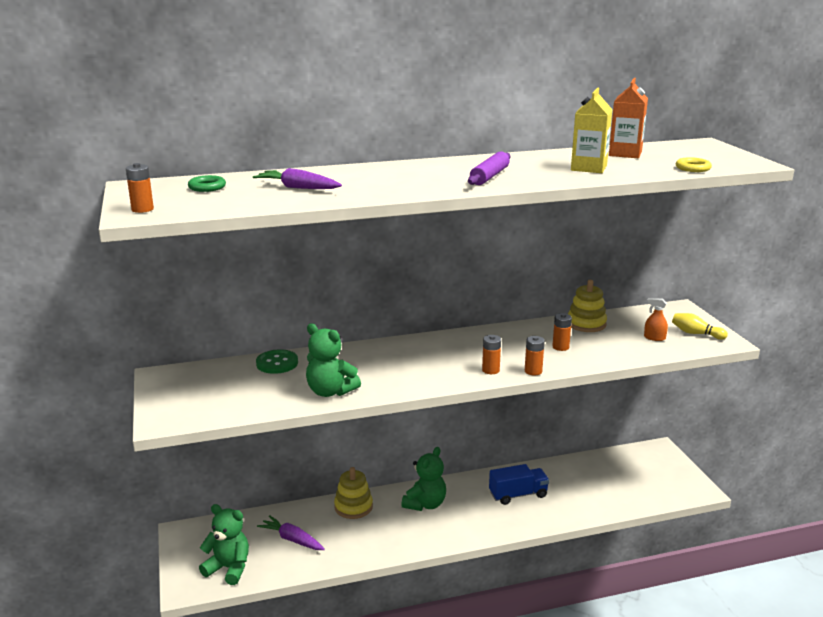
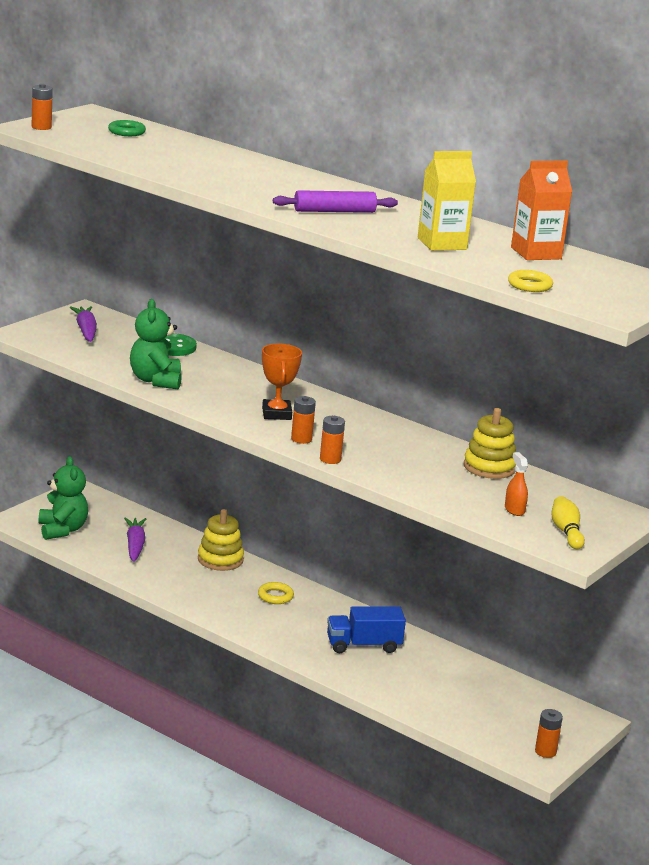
camera: 50 degrees right, 0 degrees up
(297, 188) = (175, 157): purple carrot -> purple carrot (86, 330)
(425, 504) = (275, 596): green teddy bear -> yellow ring
(439, 364) = (276, 414): none -> orange trophy
(518, 495) = (363, 645): blue truck -> blue truck turned 135 degrees clockwise
(560, 347) = (407, 463): orange battery -> orange battery (545, 751)

